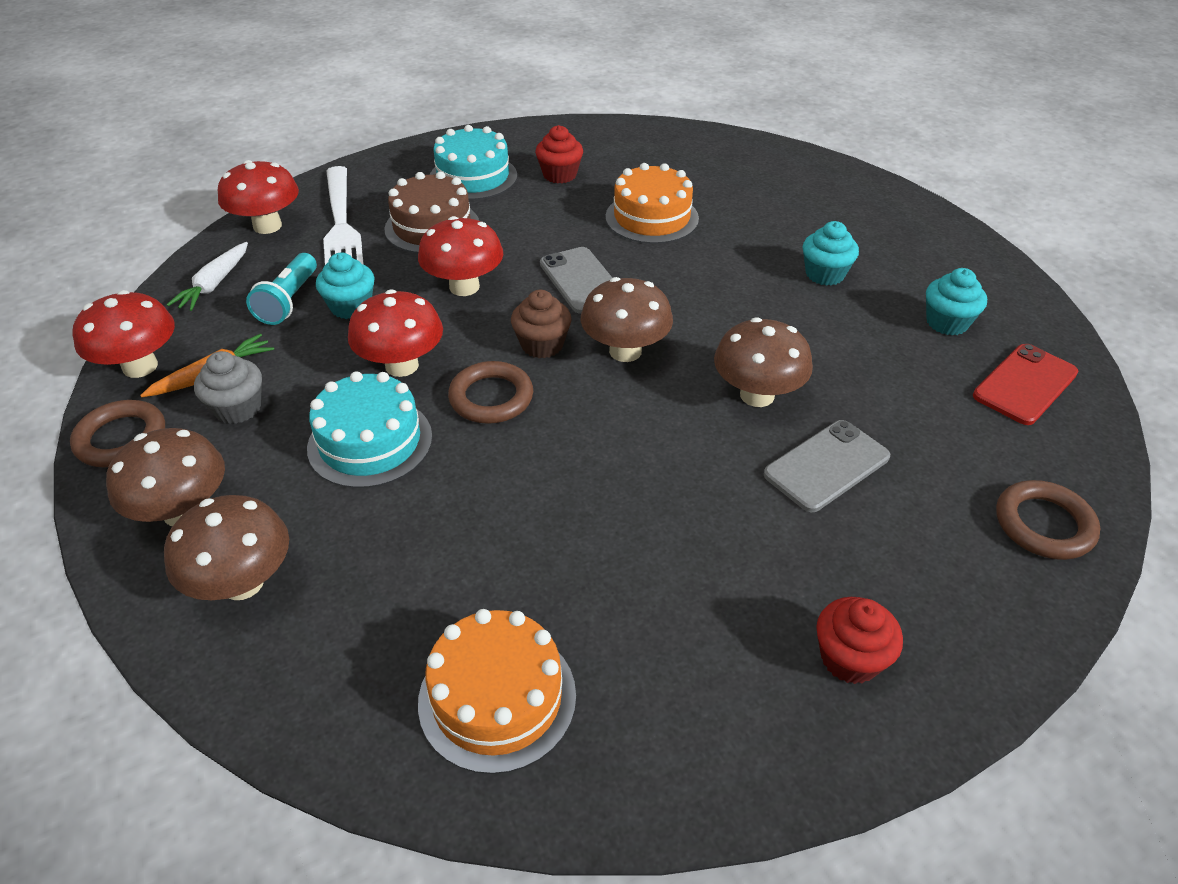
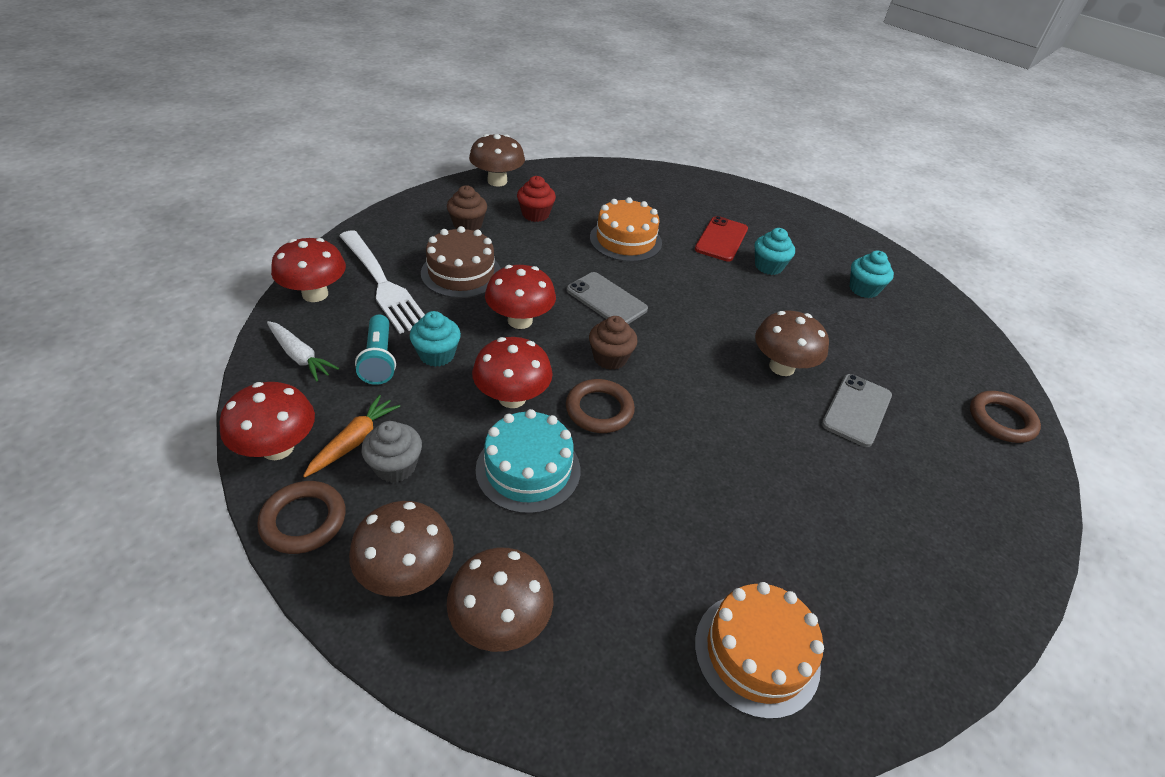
camera: 25 degrees left, 0 degrees up
(214, 284) = (300, 356): white carrot -> white carrot turned 45 degrees counterclockwise
(473, 177) = (468, 225): turquoise cake -> brown cupcake
(625, 351) = (673, 351): brown mushroom -> brown mushroom (497, 181)
(849, 658) = (955, 547): red cupcake -> none
(1025, 384) = (933, 325): red phone -> red phone (721, 239)

